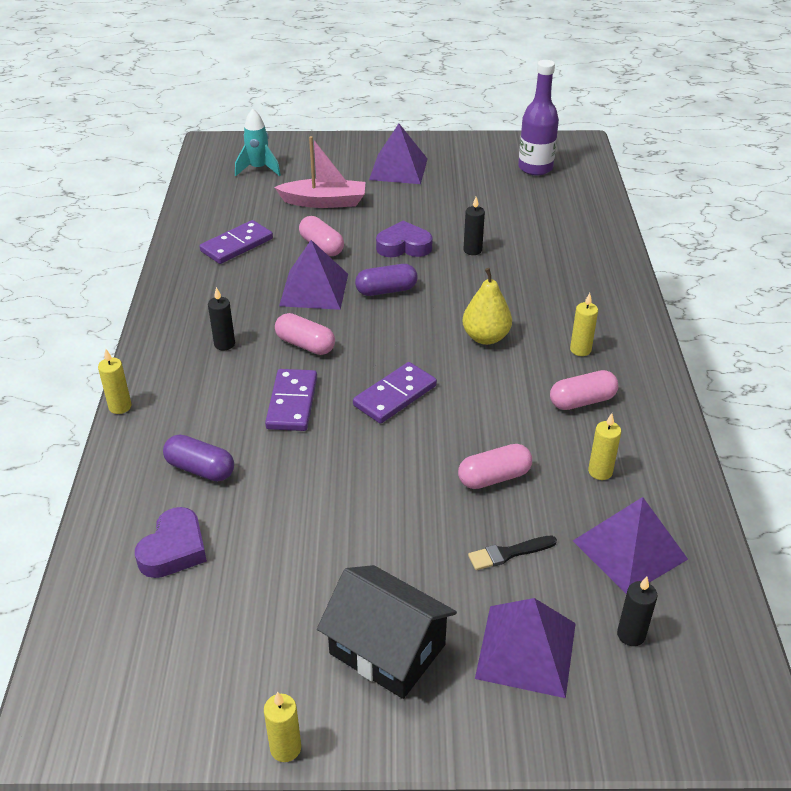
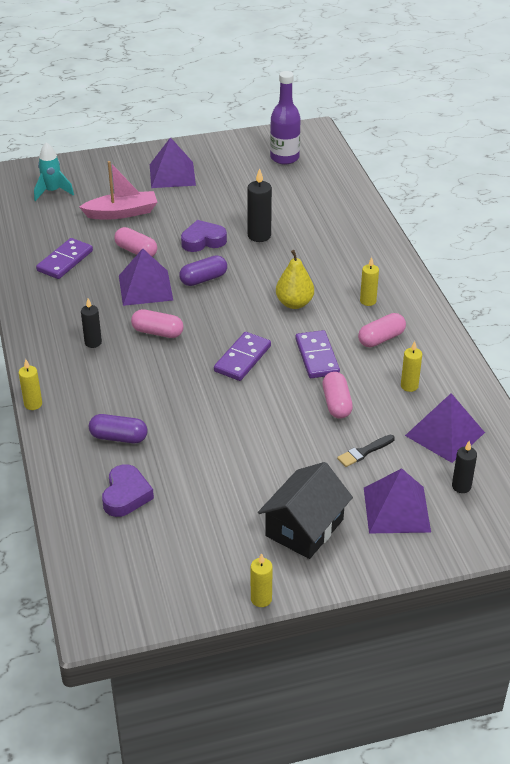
camera: 15 degrees left, 0 degrees up
(292, 403) = (167, 377): purple domino -> purple domino (317, 357)
(387, 649) = (304, 528): black house -> black house turned 75 degrees counterclockwise
(472, 250) = (259, 236): black candle -> black candle, size x1.54
(494, 477) = (336, 403): pink capsule -> pink capsule turned 60 degrees counterclockwise

